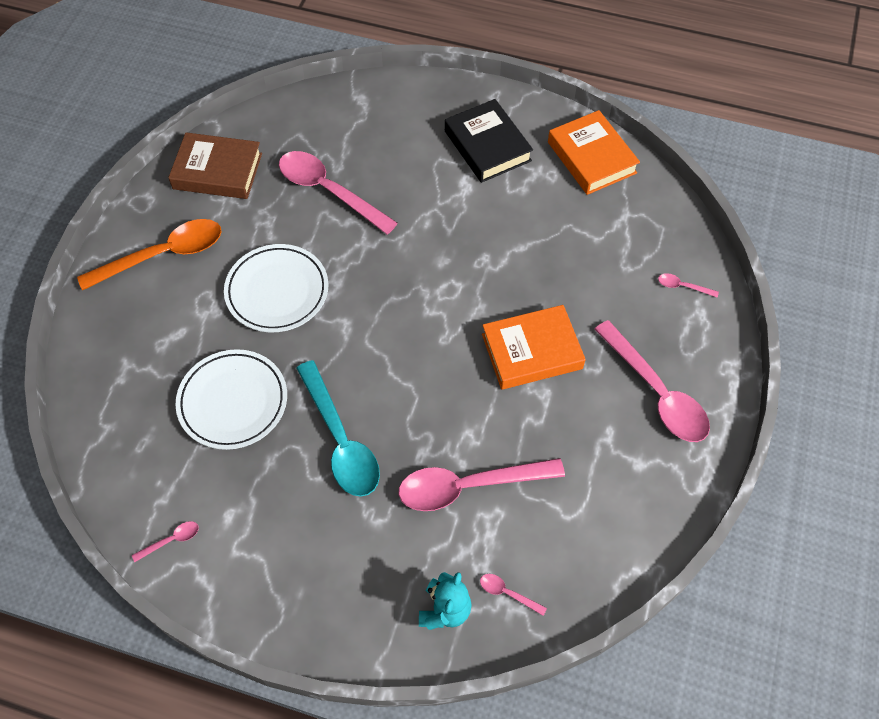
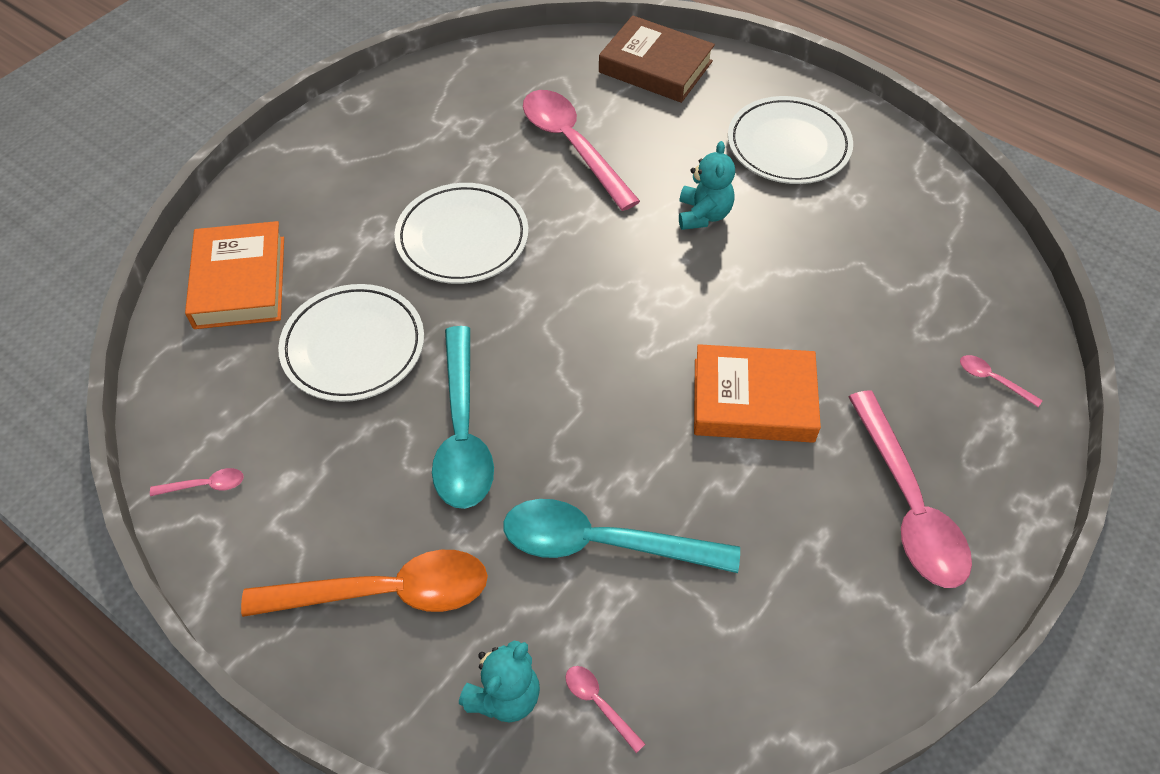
camera: 20 degrees right, 5 degrees down
(163, 255) = (350, 163): orange spoon -> orange spoon (386, 592)
(217, 171) = (453, 92): brown book -> brown book (655, 67)
(447, 220) = (703, 215): none -> turquoise teddy bear
(468, 486) = (602, 543): pink spoon -> turquoise spoon
(487, 146) = (788, 145): black book -> white plate
(591, 157) = (920, 192): orange book -> orange book (240, 282)

